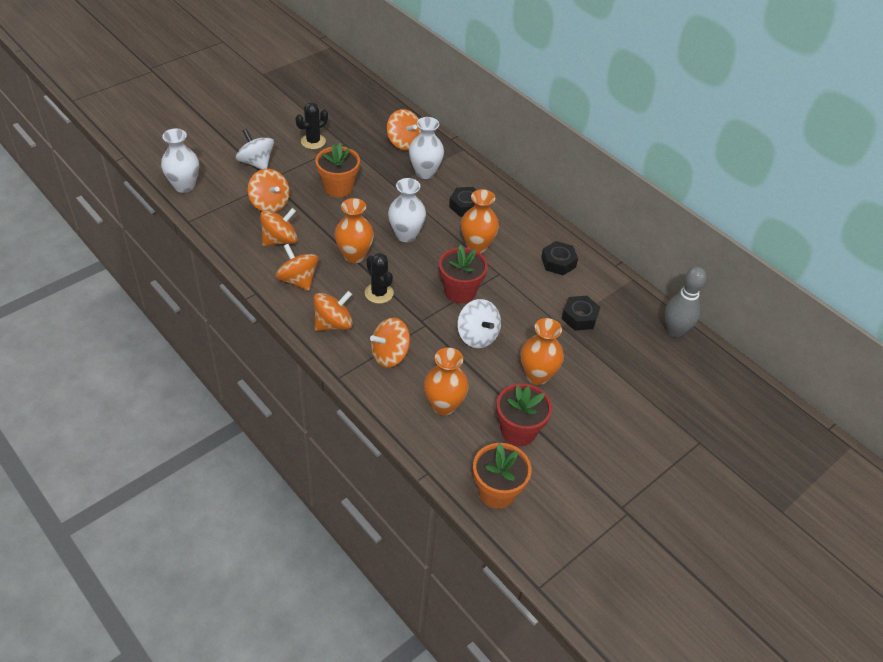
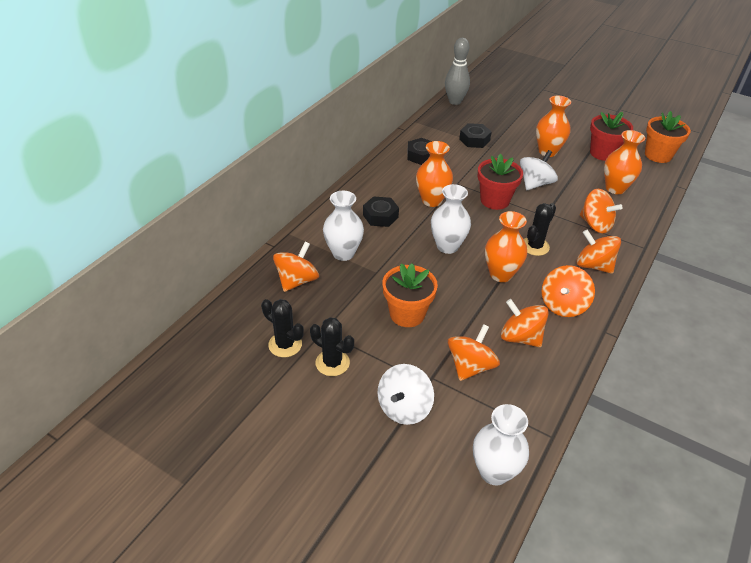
camera: 105 degrees left, 5 degrees down
(342, 125) = (285, 344): none -> black cactus

